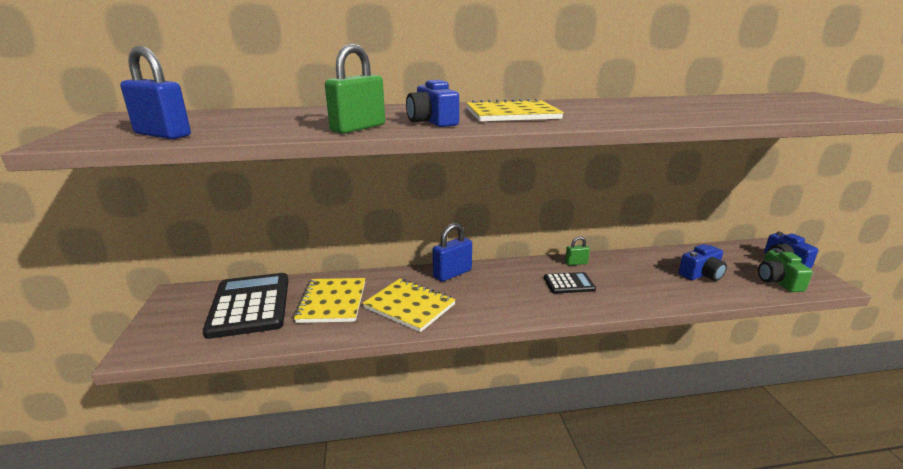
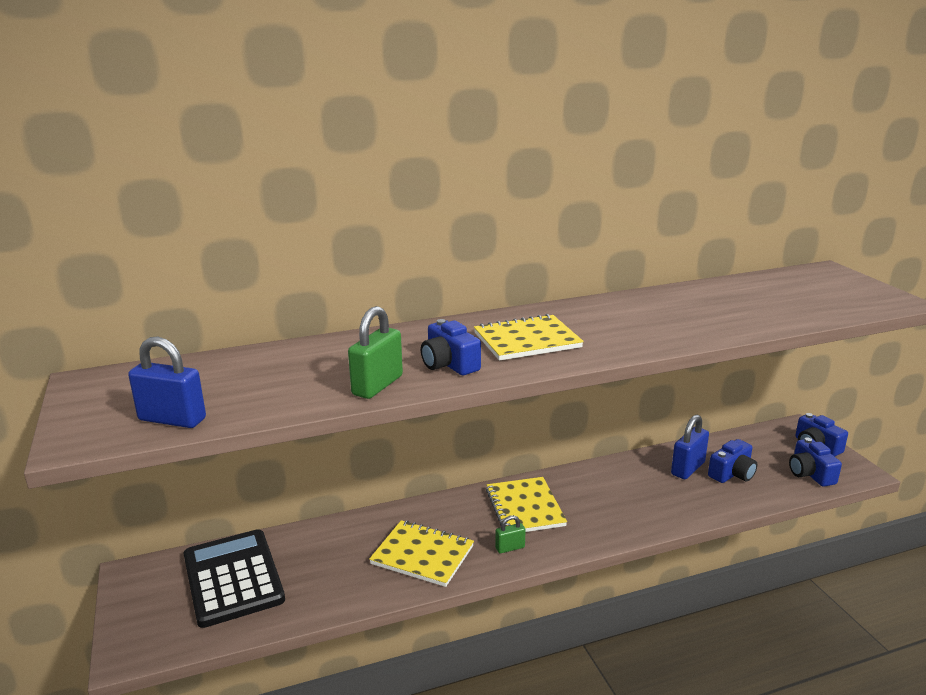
camera: 10 degrees left, 0 degrees up
(332, 302) = (330, 561): yellow notebook -> yellow notebook (524, 507)
(452, 273) = (458, 505): blue padlock -> blue padlock (688, 468)
(569, 284) = (593, 503): black calculator -> none
(576, 263) = (595, 473): green padlock -> green padlock (510, 548)
(778, 281) = (810, 473): green camera -> blue camera

